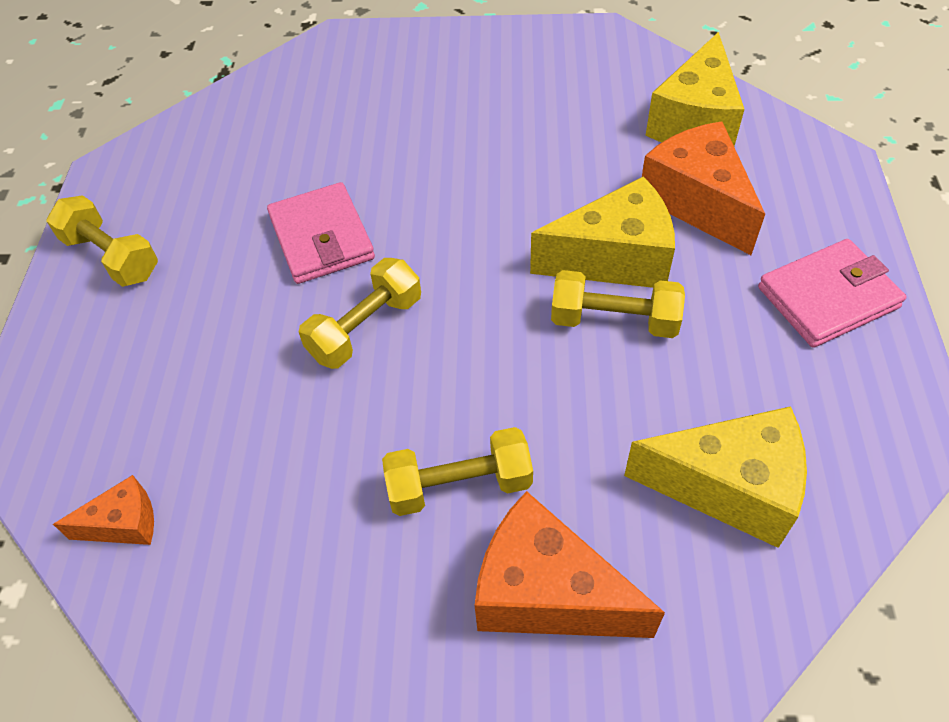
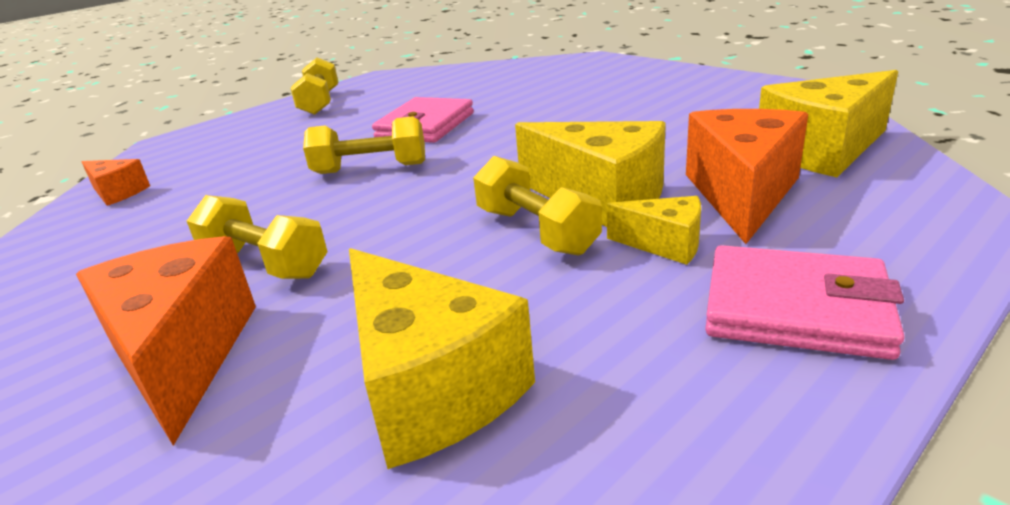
camera: 45 degrees right, 25 degrees down
(708, 283) = (665, 244): none -> yellow cheese

